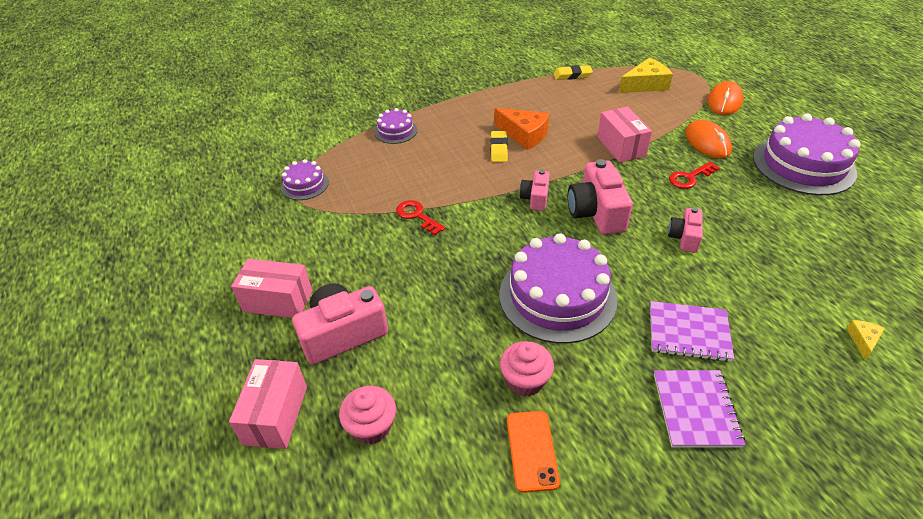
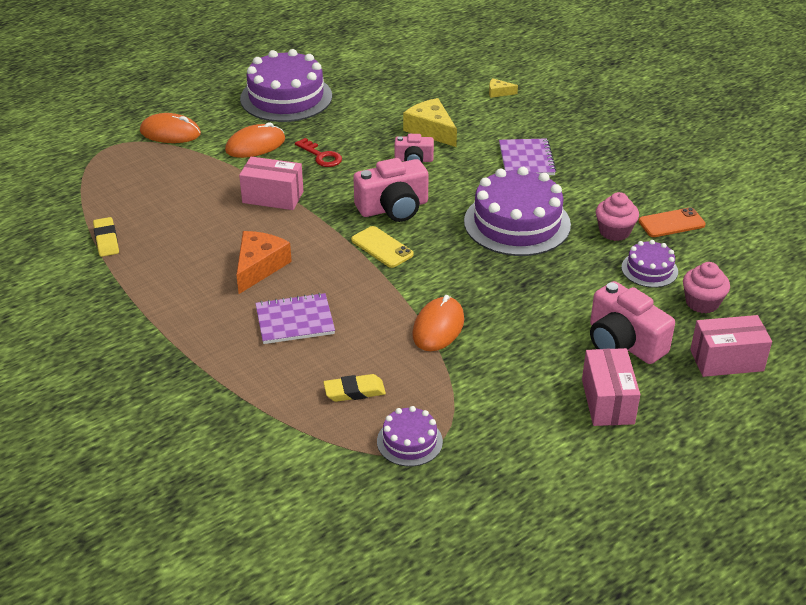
camera: 105 degrees left, 5 degrees down
(395, 131) = (266, 382): purple cake -> purple cake (649, 269)
(417, 216) = (438, 327): red key -> orange mouse
(498, 149) = (294, 283): yellow eraser -> yellow eraser (354, 391)
(535, 198) = (382, 247): pink camera -> yellow phone
(621, 146) = (273, 197): pink box -> pink box turned 45 degrees clockwise
(645, 85) = (132, 183): yellow cheese -> yellow cheese (431, 130)
(695, 409) = (596, 158): purple notebook -> purple notebook (295, 320)

